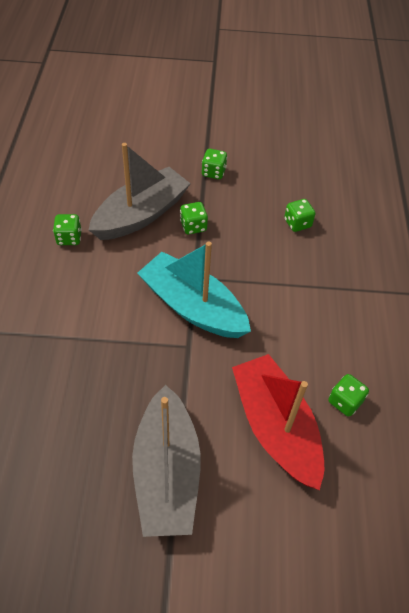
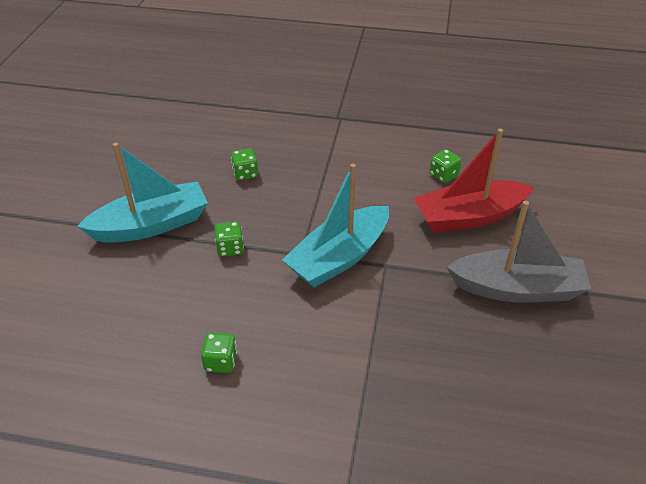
camera: 80 degrees left, 10 degrees down
(141, 215) = (200, 291): grey boat -> none
(213, 172) = (151, 225): green dice -> turquoise boat

